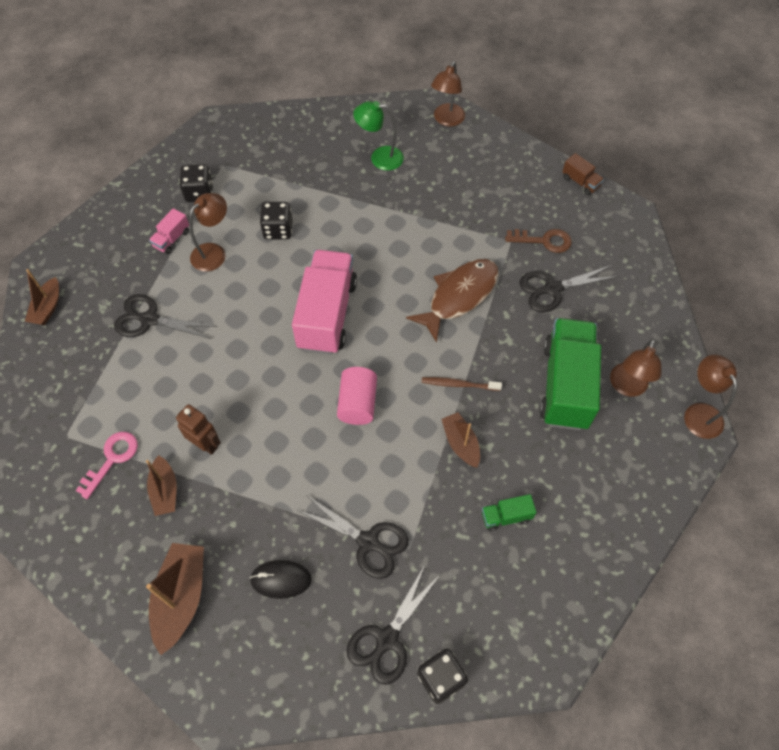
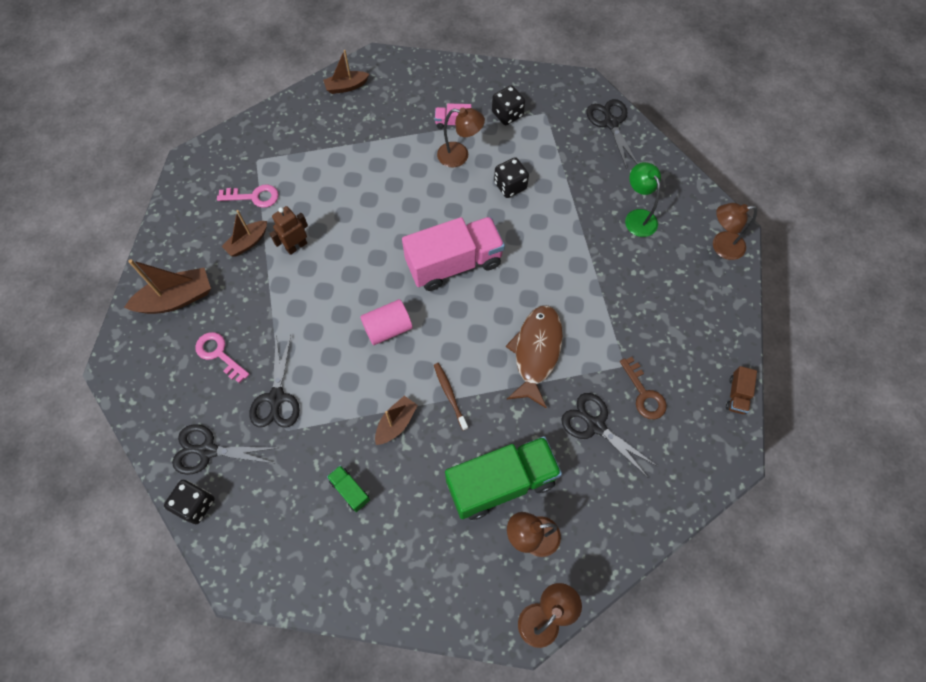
camera: 60 degrees right, 5 degrees up
(149, 319) = (375, 151): black scissors -> black scissors (611, 123)
(205, 444) = (296, 246): brown robot -> brown robot turned 135 degrees counterclockwise
(281, 579) = (219, 354): black mouse -> pink key
(459, 296) = (536, 352): brown fish -> brown fish turned 90 degrees counterclockwise

